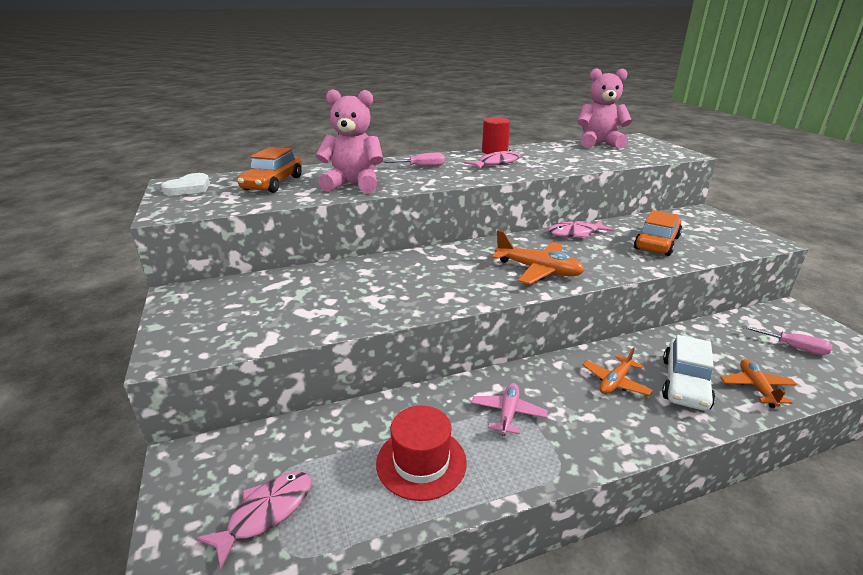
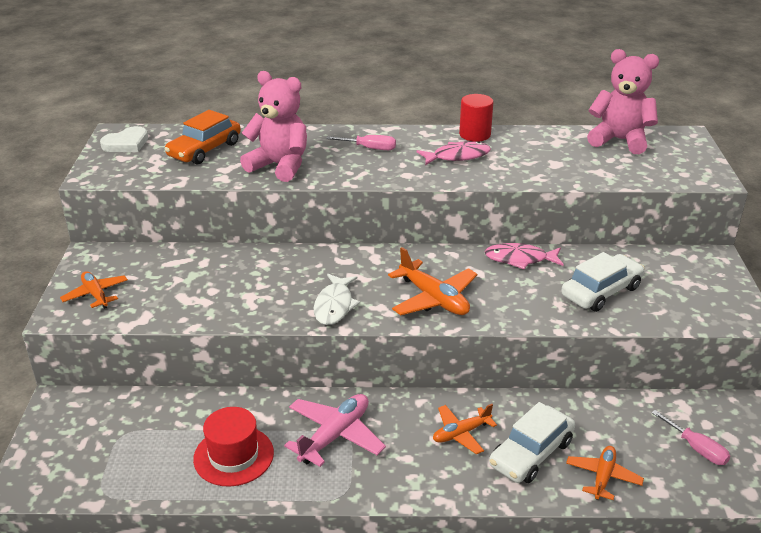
camera: 20 degrees right, 5 degrees up
(202, 328) = (96, 295): none -> orange plane
(266, 513) = (99, 460): pink fish -> none
(458, 291) = (334, 306): none -> white fish
(508, 413) = (335, 436): pink plane -> pink plane, size x1.55
(656, 243) = (601, 291): orange car -> white car

